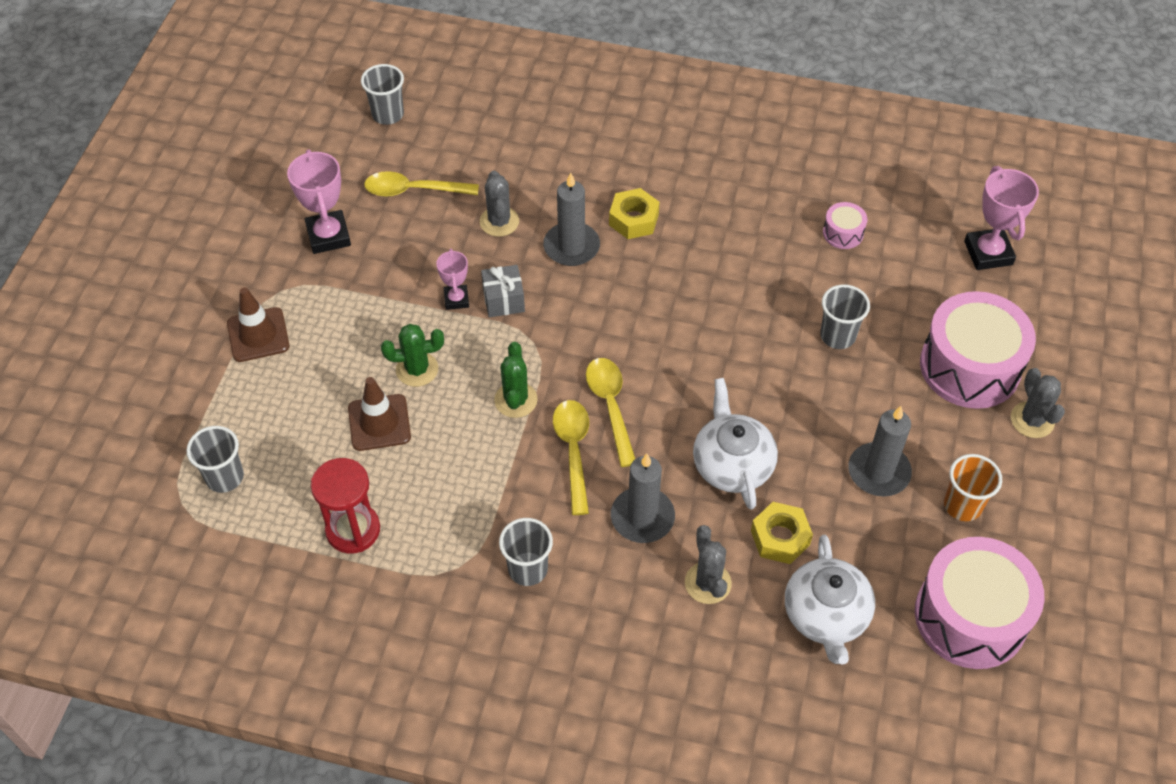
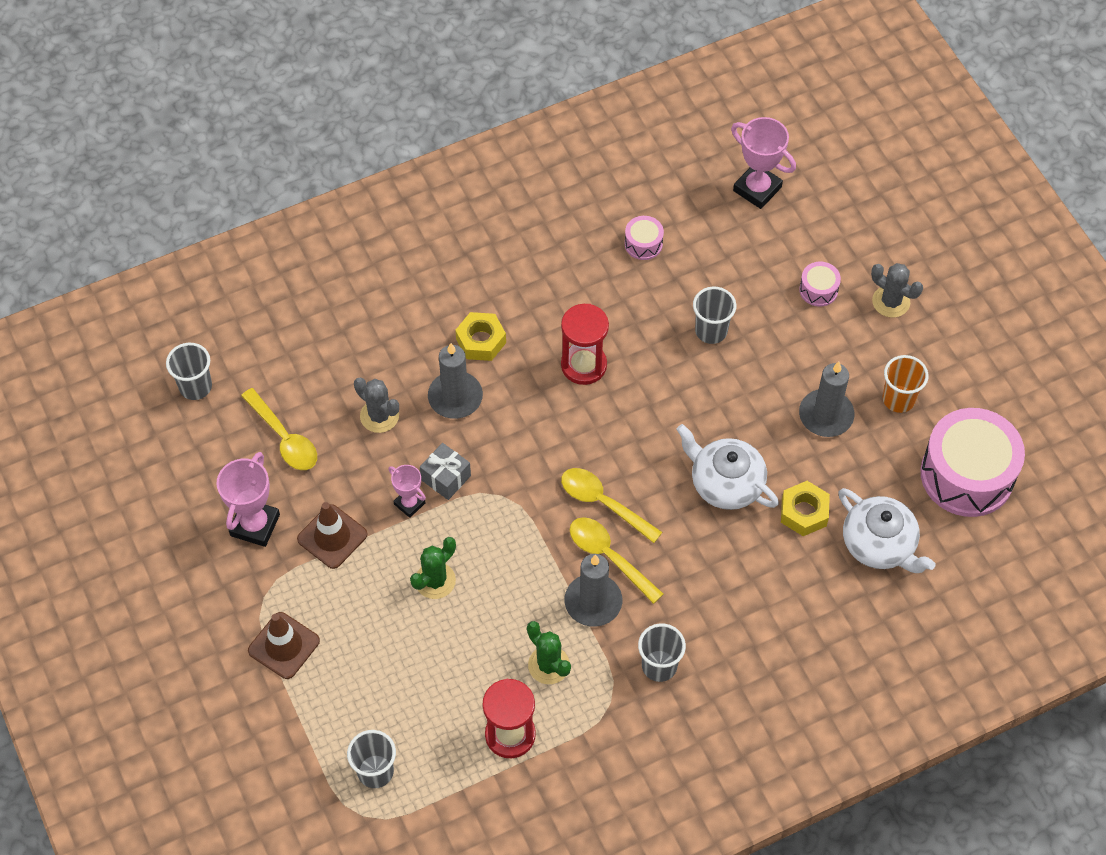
camera: 40 degrees left, 5 degrees up
(328, 236) = (255, 525): pink trophy -> pink trophy turned 75 degrees clockwise
(379, 423) = (448, 642): brown traffic cone -> brown traffic cone (332, 537)
(413, 190) = (284, 438): yellow spoon -> yellow spoon turned 90 degrees counterclockwise
(516, 400) = (531, 549): green cactus -> green cactus (548, 665)
(642, 517) = (701, 568): grey candle -> grey candle (593, 602)
(700, 291) = (583, 365): none -> red hourglass
(708, 583) = (786, 581): grey cactus -> none
(970, 366) = (818, 290): pink drum -> pink drum, size x0.44

